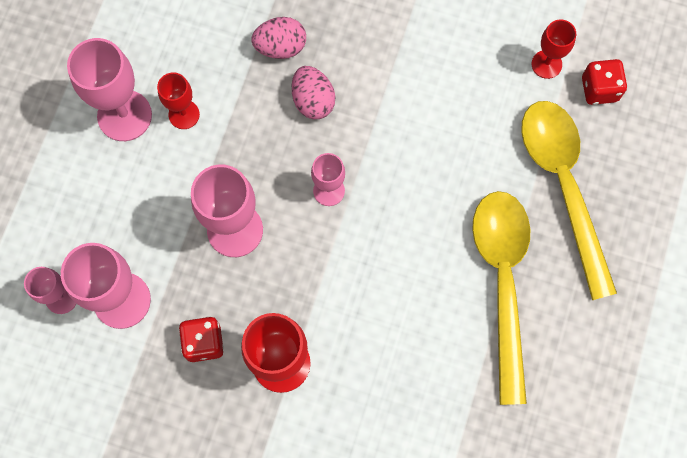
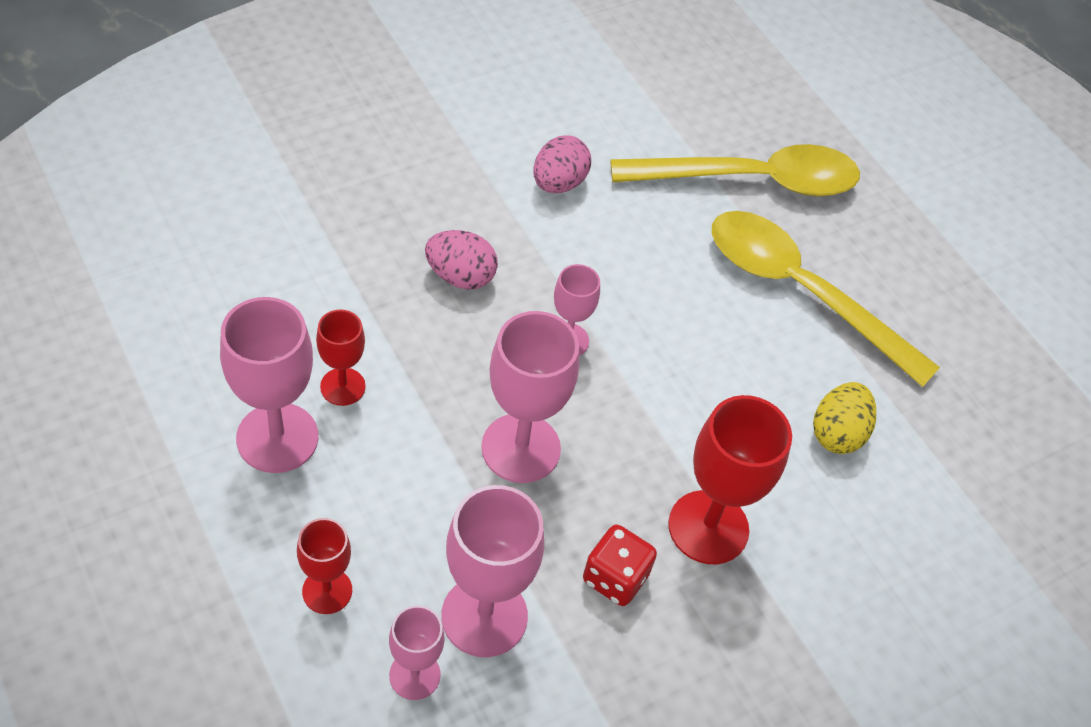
camera: 55 degrees left, 20 degrees down
(280, 47) = (373, 254): pink egg -> pink egg (558, 183)
(416, 381) = (837, 433): none -> yellow egg
(546, 64) = (627, 101): red goblet -> red goblet (327, 591)
(563, 185) = (752, 181): yellow spoon -> yellow spoon turned 150 degrees clockwise
(599, 89) = (690, 90): red dice -> none

